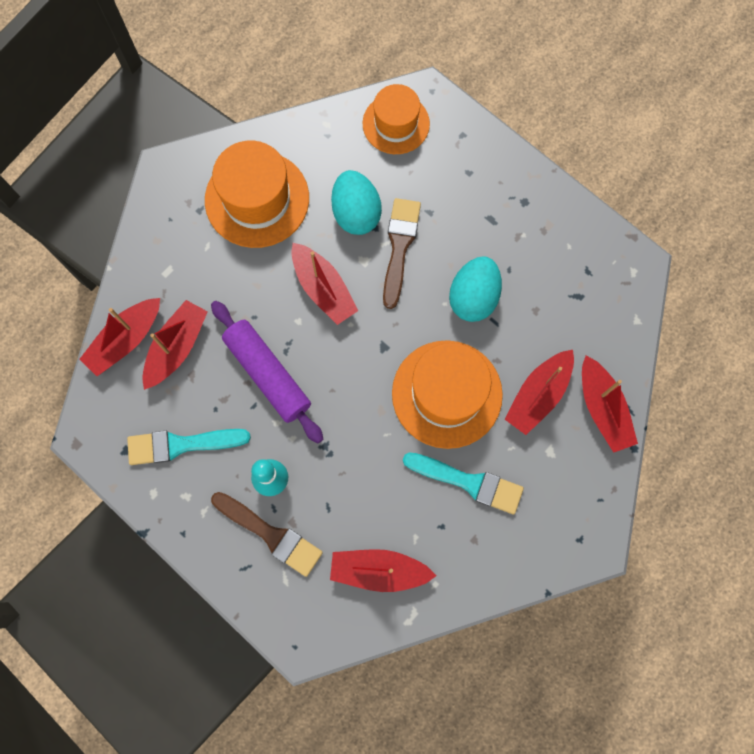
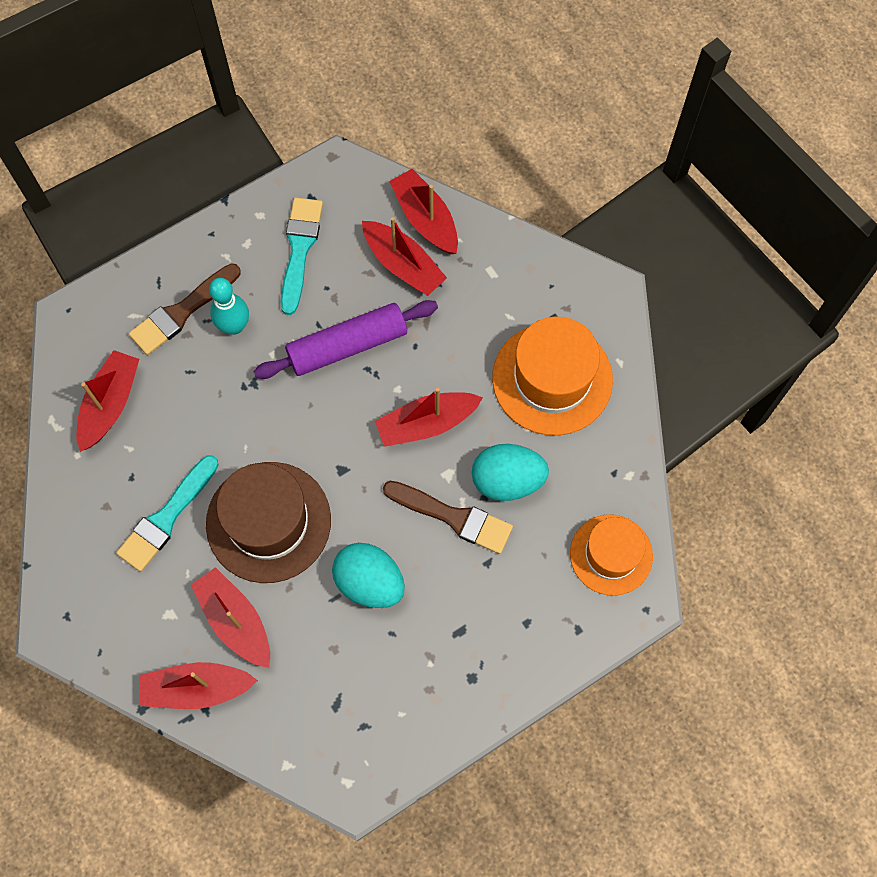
camera: 105 degrees right, 5 degrees down
(447, 394) = (268, 522): orange hat -> brown hat

